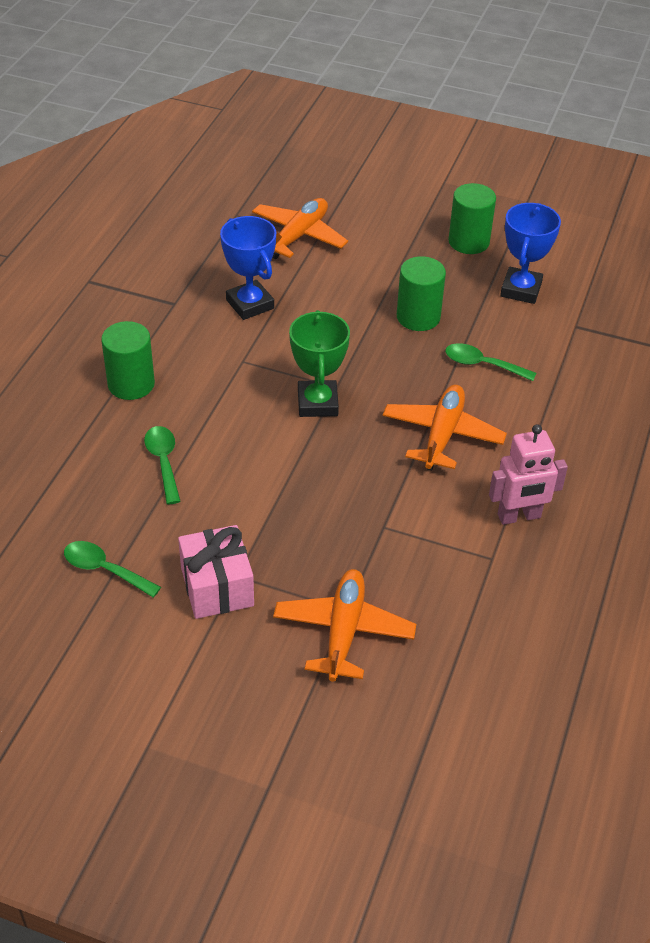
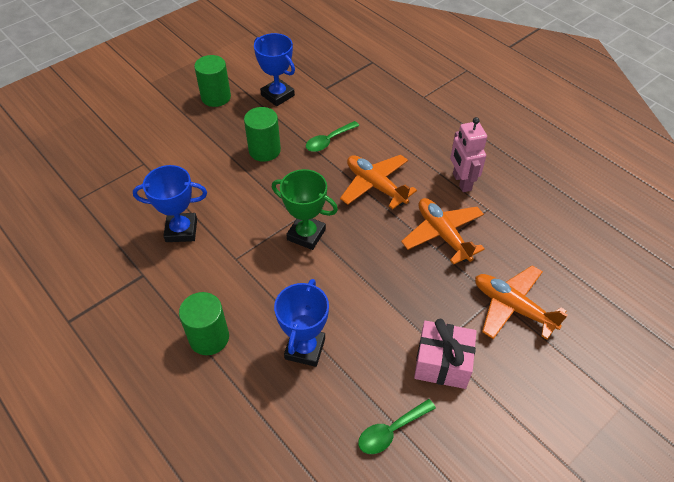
camera: 60 degrees left, 5 degrees up
(163, 462) = (305, 348): green spoon -> blue trophy
(298, 236) = (135, 175): orange plane -> orange plane (443, 235)
(519, 516) = (461, 182): pink robot -> pink robot turned 150 degrees clockwise

